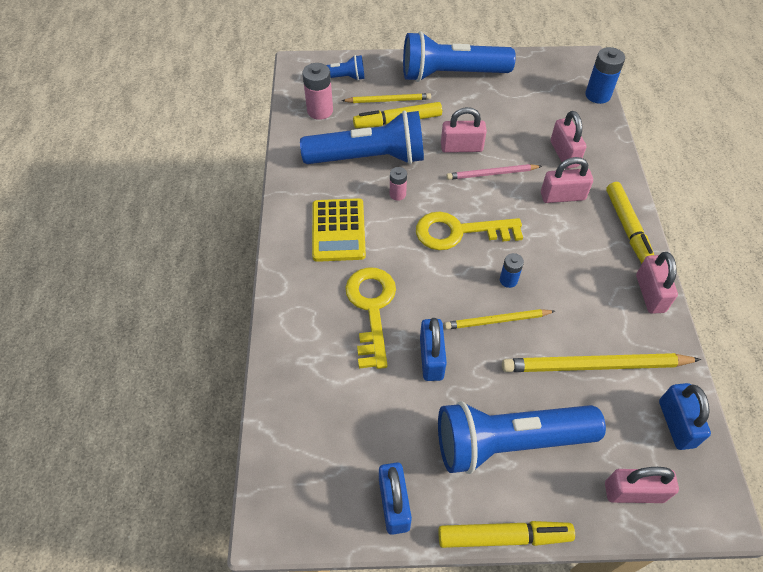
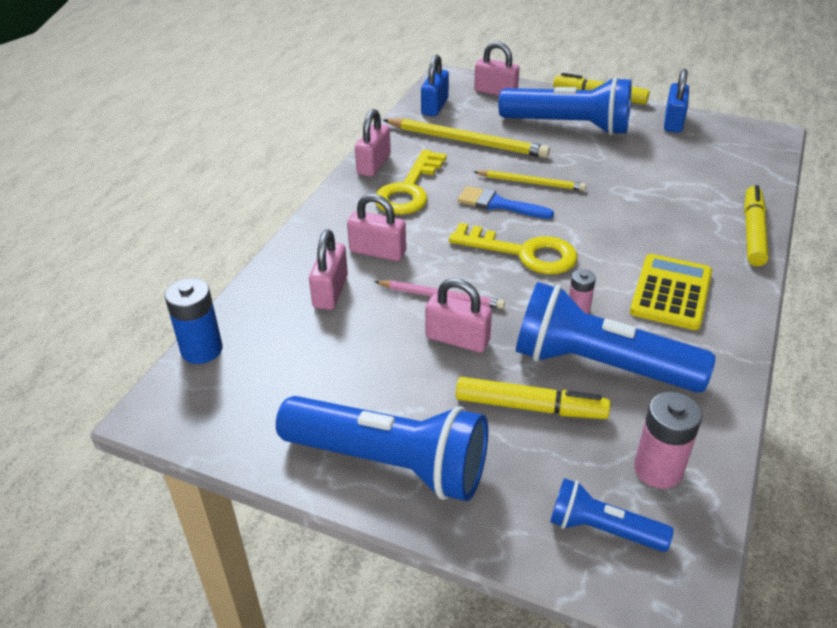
camera: 155 degrees left, 15 degrees down
(371, 309) = (653, 219): yellow key -> yellow key (409, 189)
(388, 100) = (528, 449): yellow pencil -> none
(431, 358) = (608, 176): blue padlock -> none
(508, 280) = (498, 204): blue battery -> blue brush
(628, 229) = (339, 208): yellow marker -> yellow marker (752, 232)

